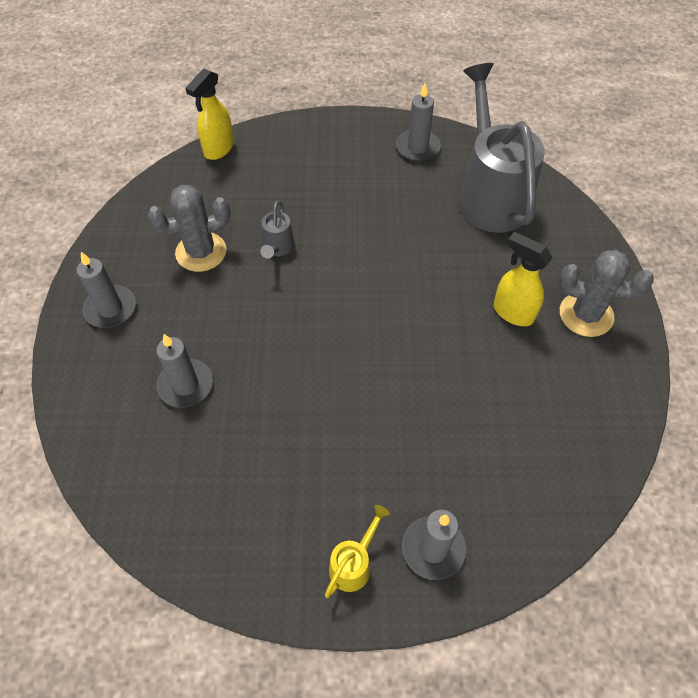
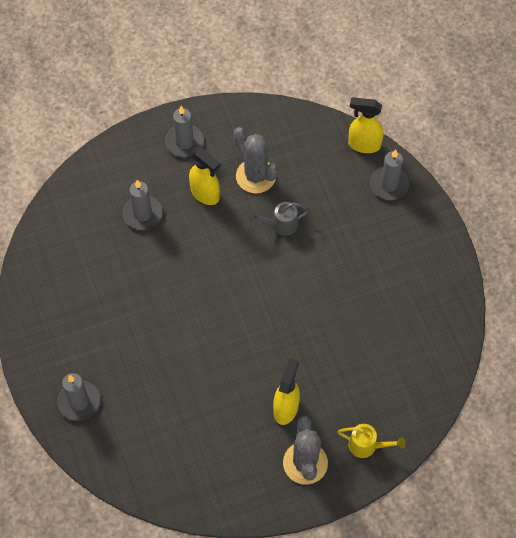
camera: 70 degrees right, 5 degrees up
(196, 308) = (205, 194): none -> yellow spray bottle
(353, 564) = (54, 358): yellow watering can -> yellow watering can (367, 446)
(417, 147) = (434, 291): grey candle -> grey candle (389, 184)
(490, 195) = (403, 363): grey watering can -> none

